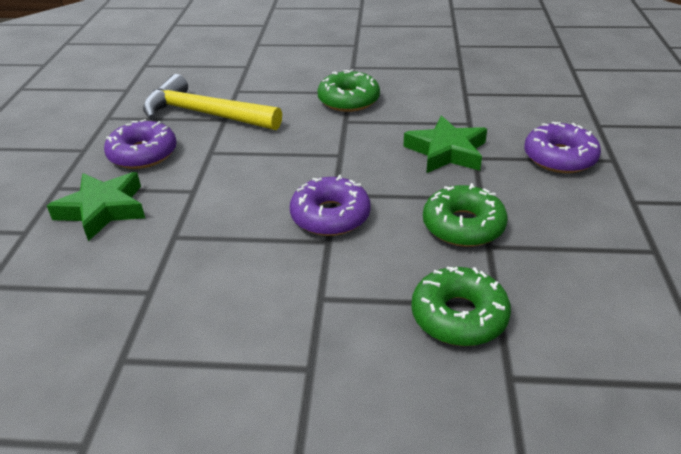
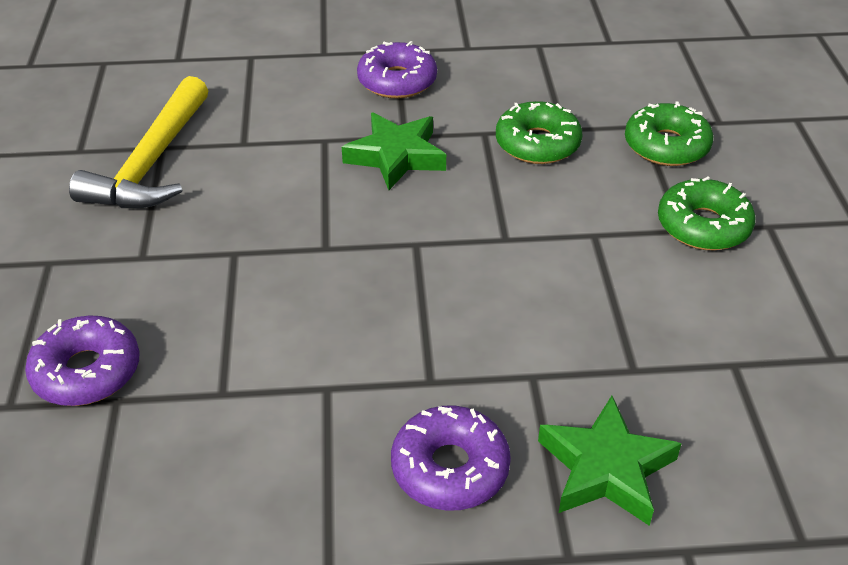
camera: 100 degrees left, 5 degrees up
(205, 114) = (311, 418): yellow hammer -> yellow hammer (152, 163)
(330, 216) = (550, 237): purple donut -> purple donut (87, 371)
(348, 100) = (262, 250): green donut -> green donut (703, 226)

